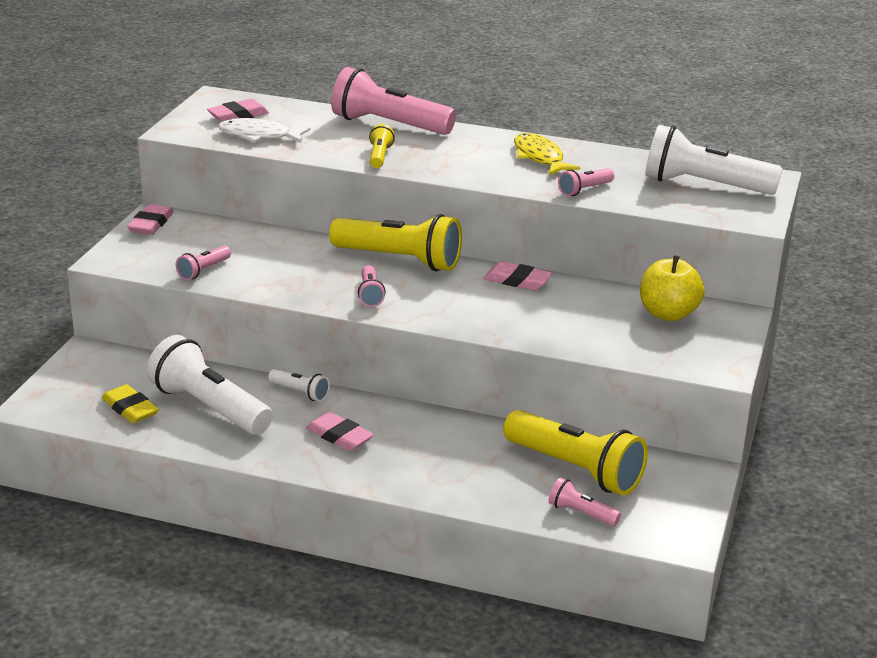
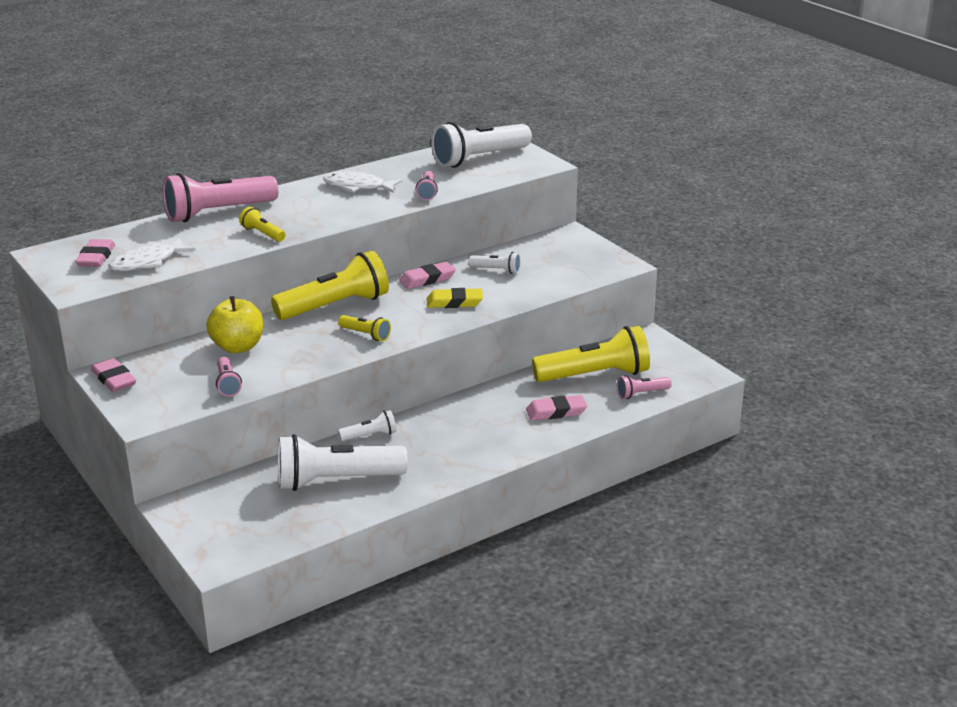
camera: 50 degrees left, 0 degrees up
(130, 408) = (287, 516): yellow eraser -> yellow eraser (454, 302)
(339, 436) = (446, 442): pink eraser -> pink eraser (556, 412)
(370, 294) = (366, 335): pink flashlight -> yellow flashlight
(539, 157) = (358, 187): yellow fish -> white fish
(592, 307) = (497, 270): none -> white flashlight
(668, 314) = (539, 252): yellow apple -> yellow apple (238, 347)

